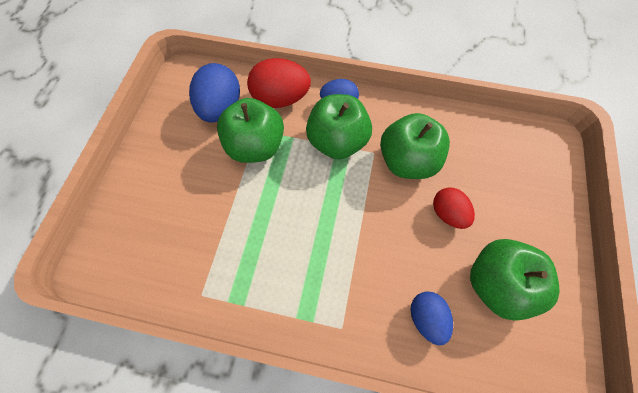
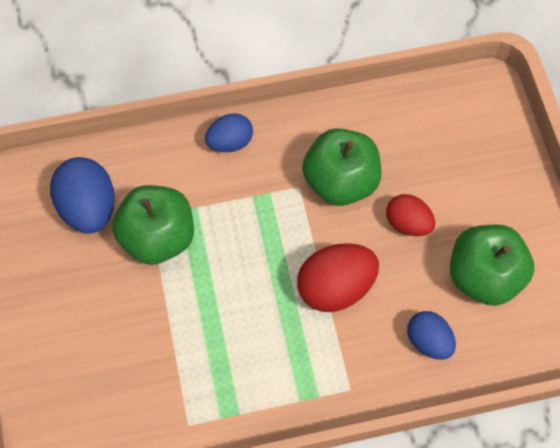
camera: 25 degrees left, 0 degrees up
(280, 99) = (156, 165): red egg -> red egg (335, 287)
(337, 142) = (251, 191): green apple -> none

